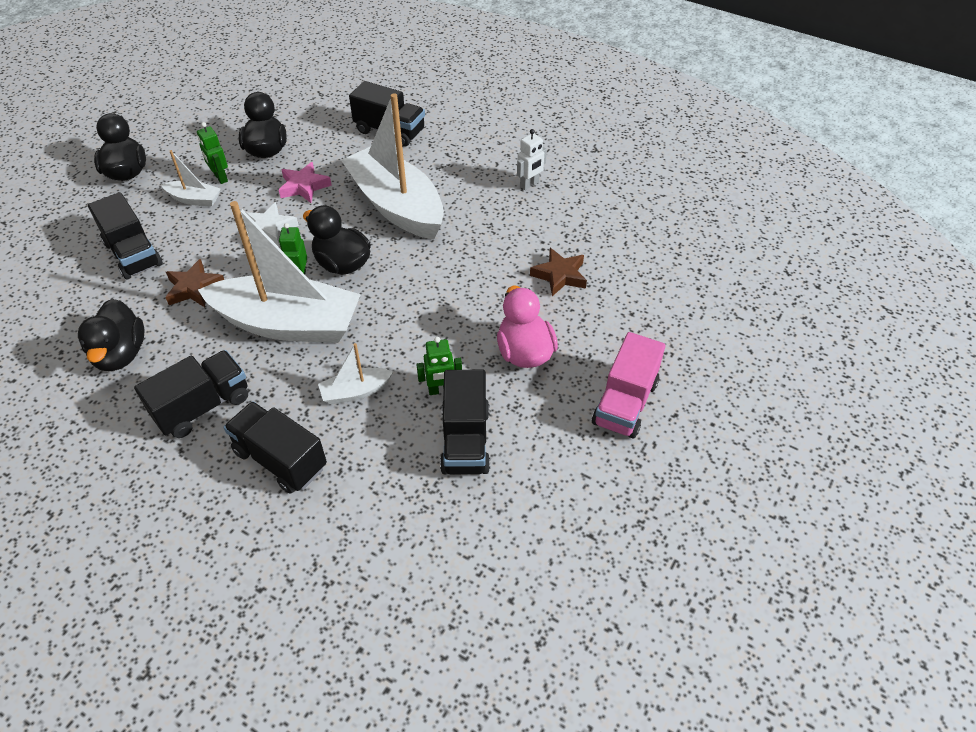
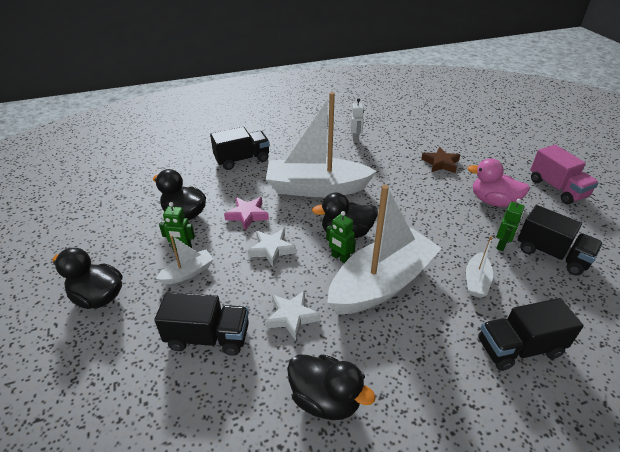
camera: 50 degrees left, 10 degrees down
(194, 288) = (291, 317): brown star -> white star
(203, 406) = (432, 370): black truck -> none

